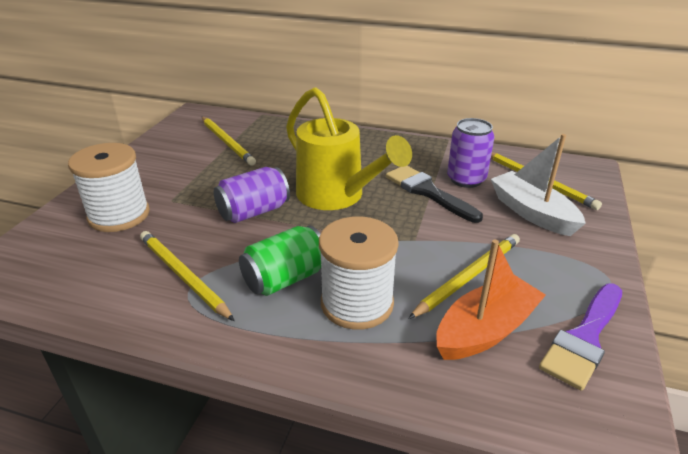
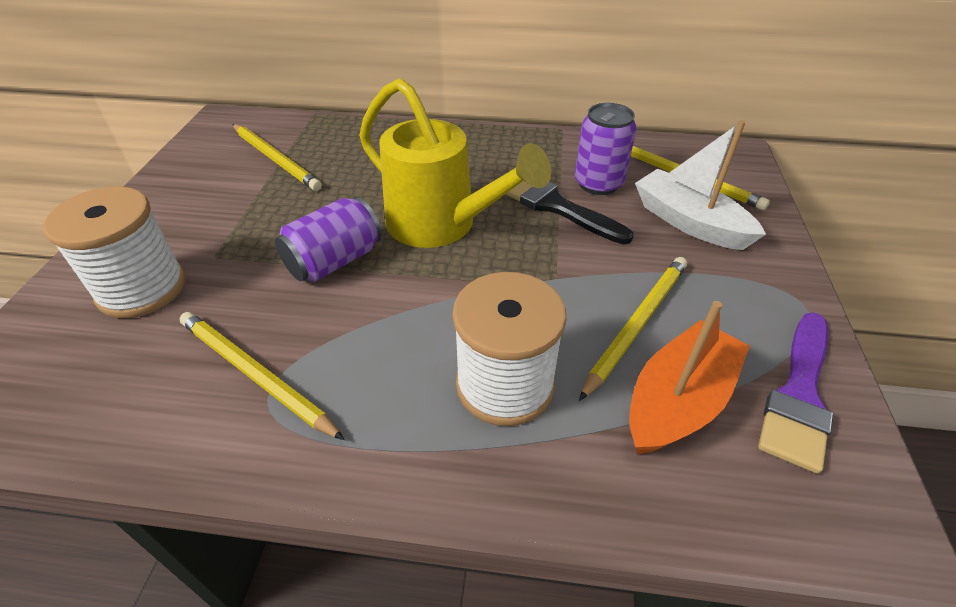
camera: 10 degrees left, 10 degrees up
(285, 278) = (400, 359): green can -> none

